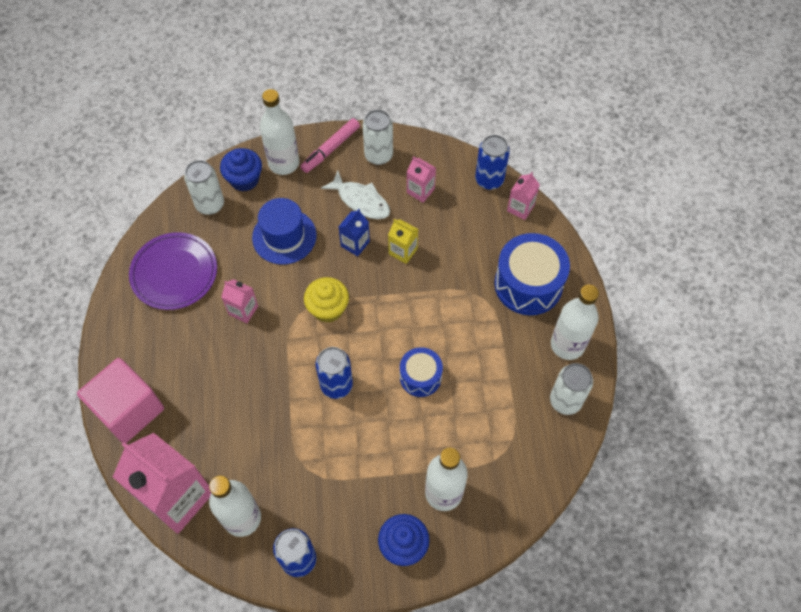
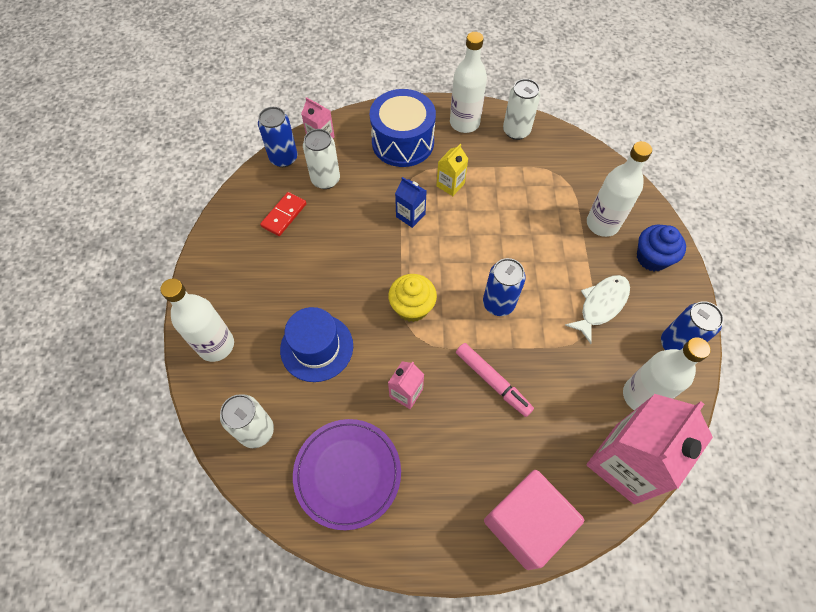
camera: 85 degrees left, 0 degrees up
(244, 179) = (229, 390): blue cupcake -> none
(331, 149) = (209, 295): pink marker -> pink marker (493, 381)
(355, 244) = (337, 278): blue carton -> blue carton (410, 215)
(361, 201) = (285, 269): white fish -> white fish (601, 305)
(378, 155) = (230, 249): white can -> white can (325, 180)
(403, 251) = (353, 236): yellow carton -> yellow carton (450, 185)
(420, 191) = (284, 215): pink carton -> red domino
(420, 377) = (491, 232): blue drum -> none

